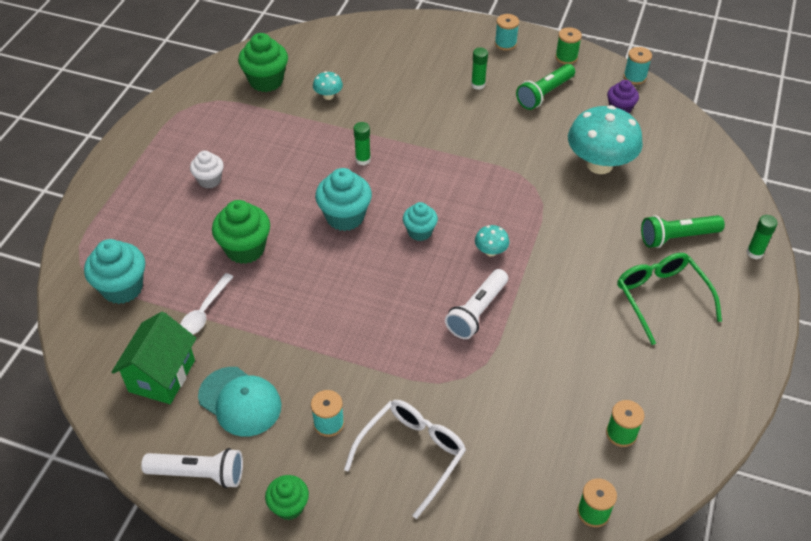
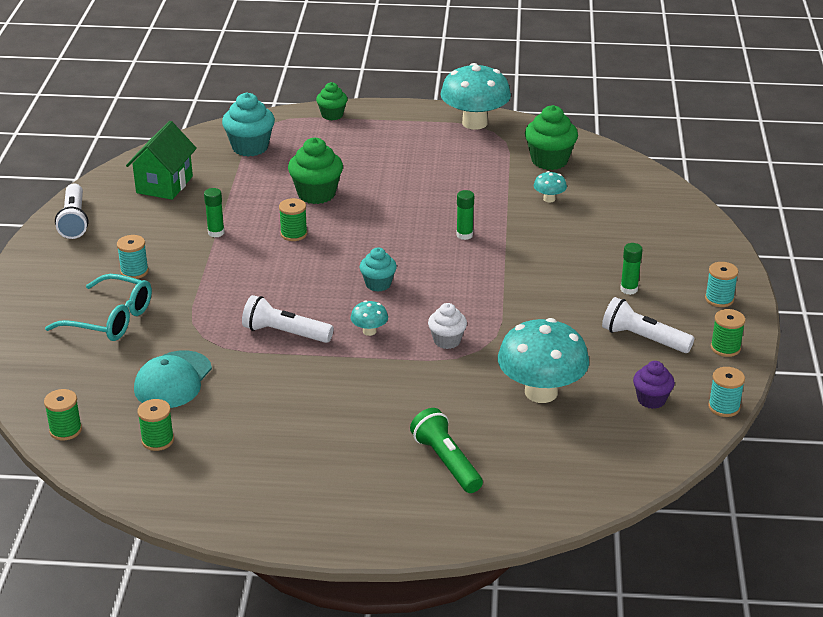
camera: 75 degrees right, 15 degrees down
(162, 376) = (164, 184): green house -> green house turned 75 degrees counterclockwise
(173, 112) = (474, 123): none -> turquoise mushroom
(204, 311) = (237, 189): white spoon -> none
(209, 180) = (394, 159): white cupcake -> white cupcake (447, 341)
(240, 401) = (147, 225): turquoise cap -> turquoise cap (173, 380)
(289, 506) = (50, 267): green cupcake -> green cupcake (332, 115)
(311, 278) = (294, 234): none -> green spool
(345, 217) = (379, 238): turquoise cupcake -> none
(412, 454) = (111, 319): white glasses -> turquoise glasses
(544, 94) = (643, 339): green flashlight -> white flashlight
(661, 297) = (347, 455): green glasses -> none
(754, 253) = (447, 528): green glue stick -> green glue stick (216, 233)

